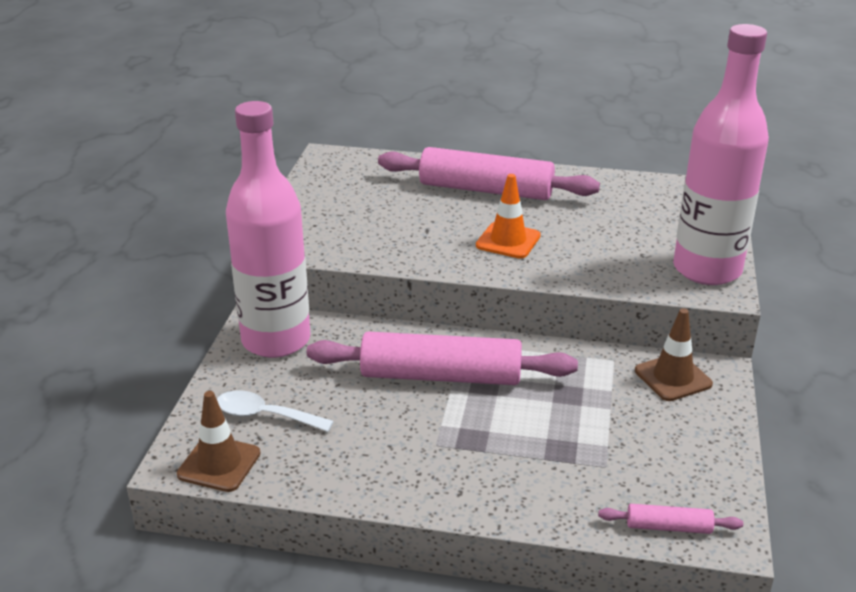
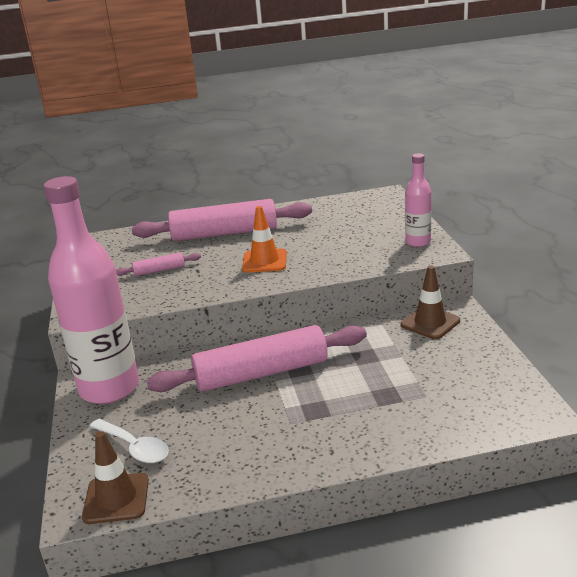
camera: 20 degrees left, 5 degrees down
(265, 415) = (134, 447): white spoon -> white spoon turned 135 degrees counterclockwise
(668, 527) = (498, 422): pink rolling pin -> pink rolling pin (159, 270)
(707, 270) = (418, 242): pink bottle -> pink bottle, size x0.48

